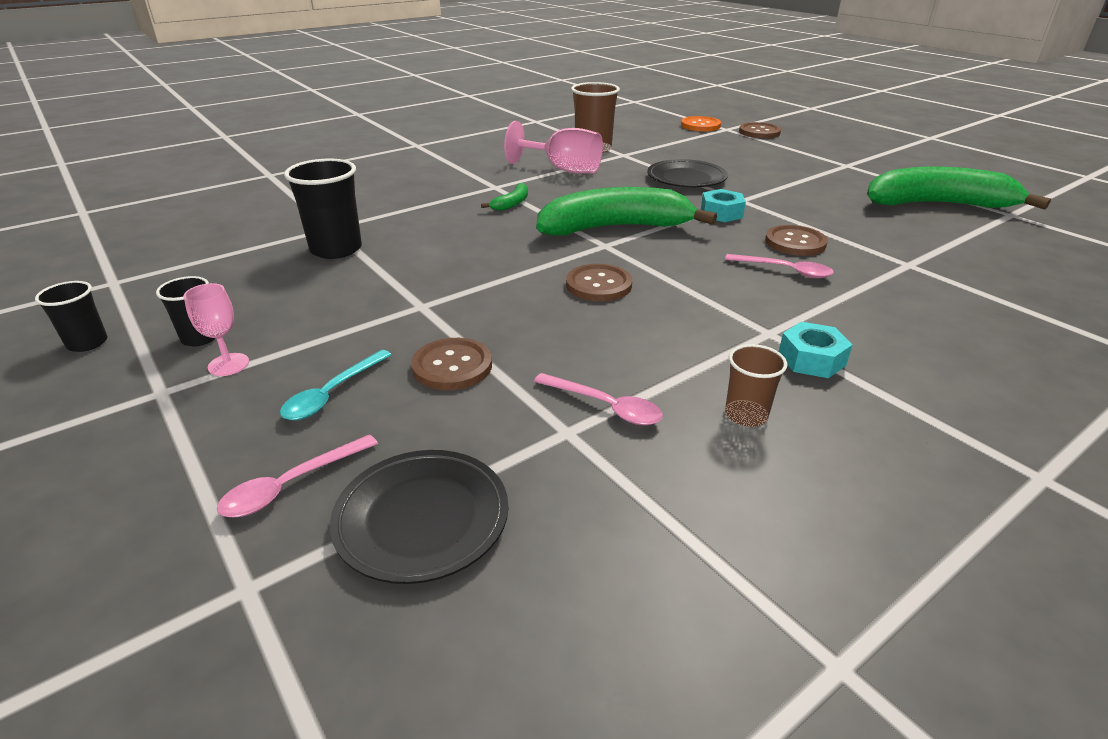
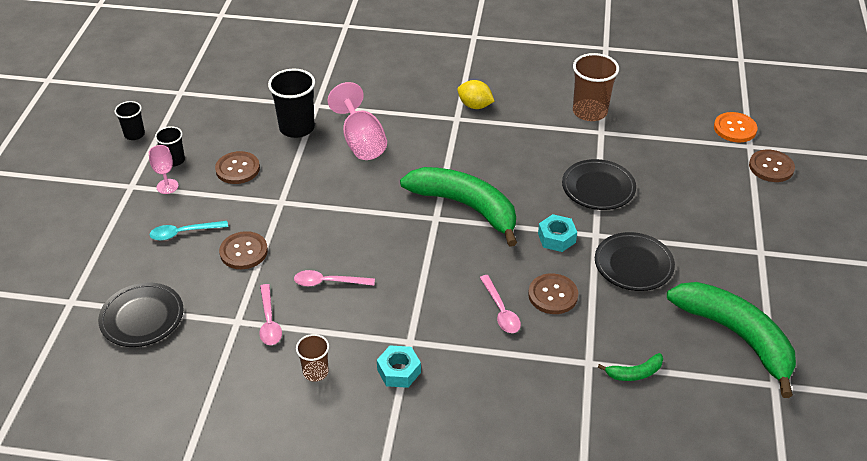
camera: 45 degrees right, 10 degrees up
(291, 485) = (123, 270): pink spoon -> pink spoon (328, 282)
(496, 175) = (475, 106): none -> yellow lemon
(512, 203) = (441, 143): green banana -> green banana (634, 373)
(563, 170) = (528, 125): pink goblet -> pink goblet (361, 141)
(598, 285) = (382, 247): brown button -> brown button (237, 169)
(801, 202) = (633, 265): none -> black plate

